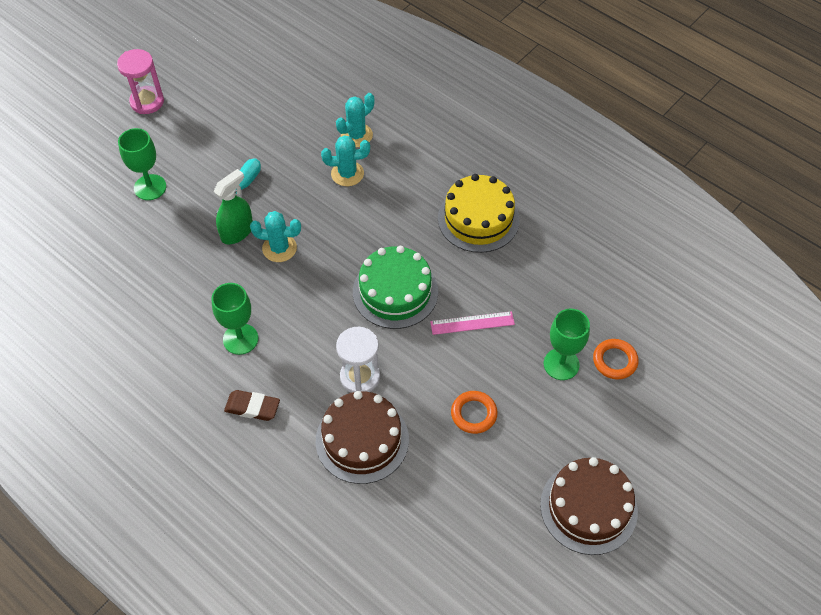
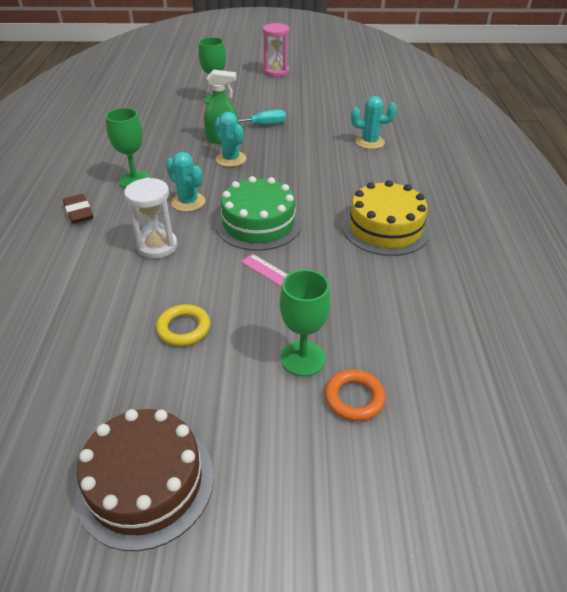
camera: 50 degrees right, 15 degrees down
(347, 174) = (332, 154): turquoise cactus -> turquoise cactus (188, 202)
(362, 440) = (95, 277): brown cake -> none
(473, 414) = (184, 328): orange ring -> yellow ring

